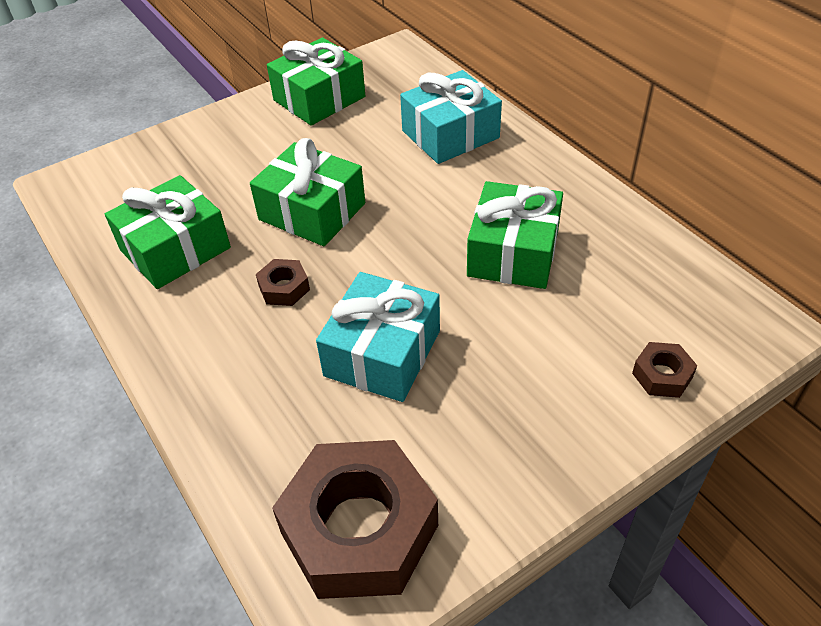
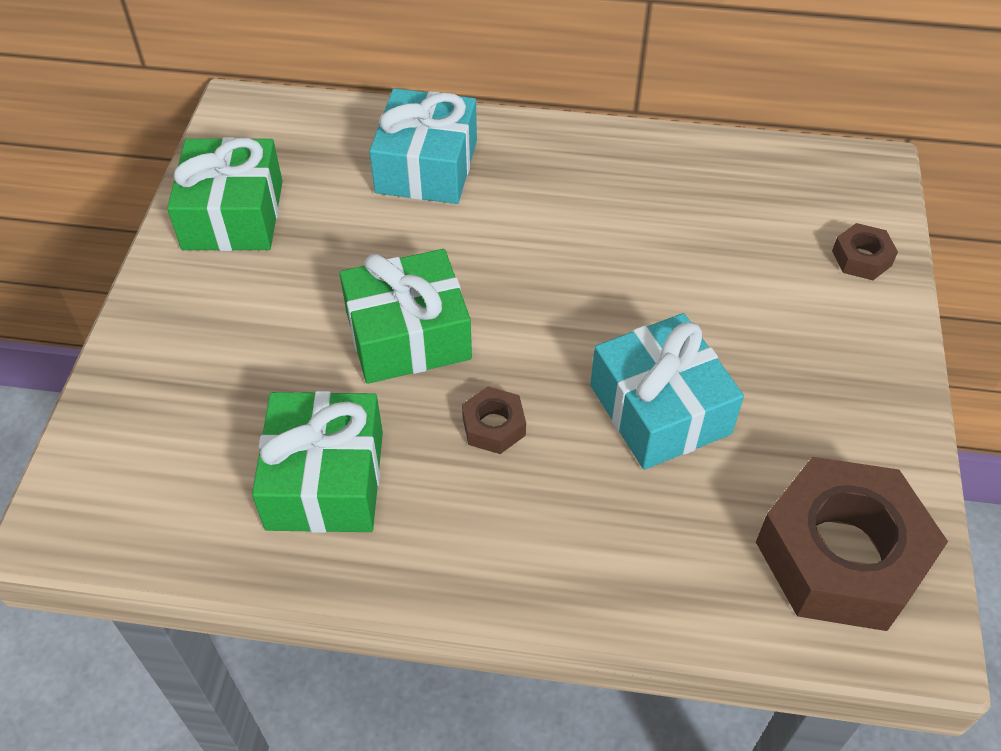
camera: 50 degrees left, 5 degrees up
(513, 252) = (635, 241): green gift -> none

